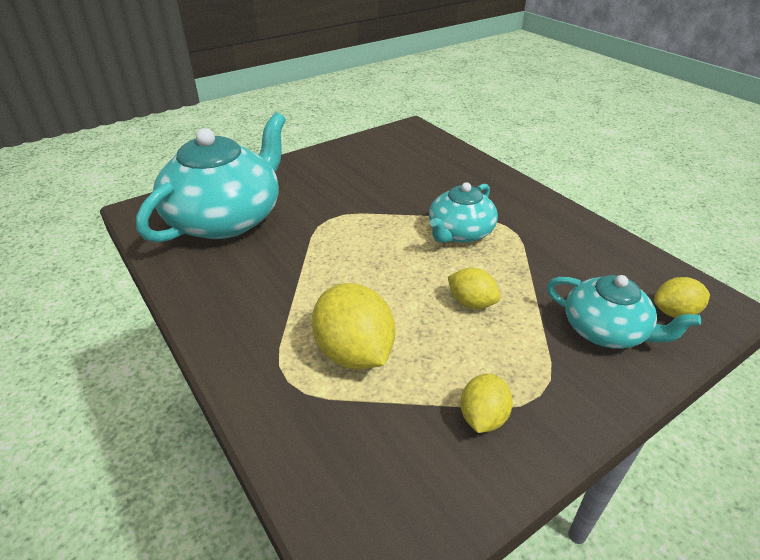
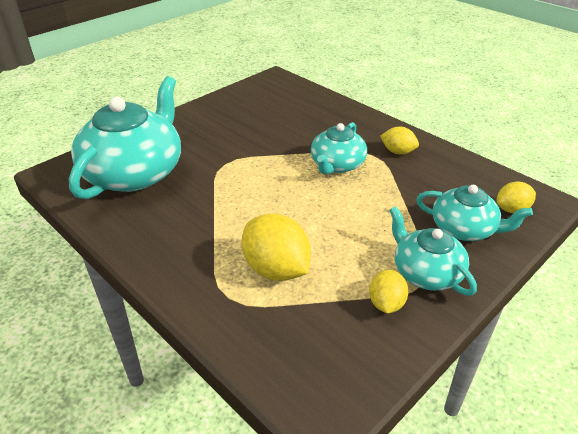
camera: 10 degrees left, 0 degrees up
(471, 303) = (359, 220): yellow lemon -> yellow lemon (398, 152)
(544, 382) = (426, 272): none -> turquoise teapot

